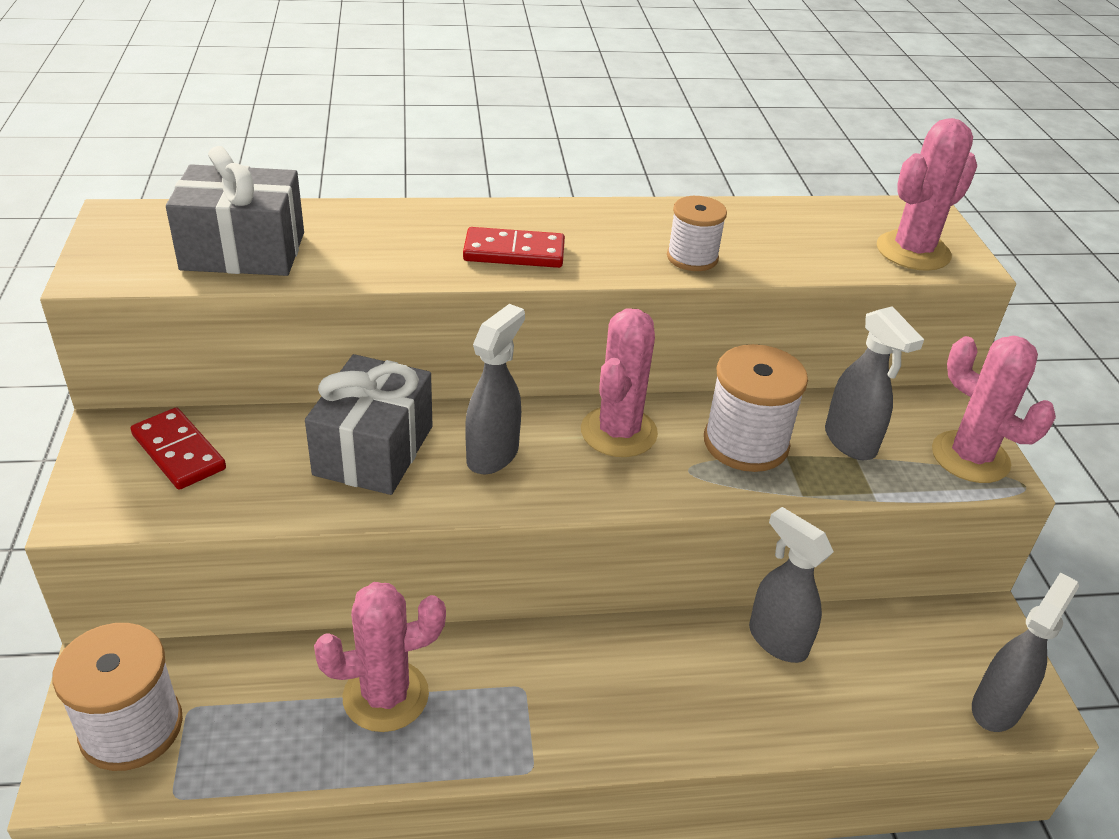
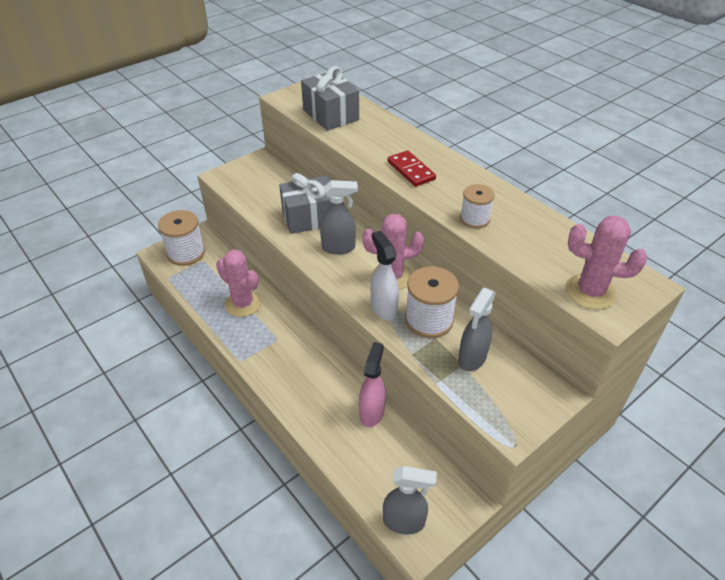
camera: 60 degrees right, 5 degrees up
(178, 452) = (265, 177): red domino -> none
(683, 476) = (383, 308): none -> white spray bottle
(776, 640) = (372, 412): grey spray bottle -> pink spray bottle
(970, 457) = (514, 413): pink cactus -> none

